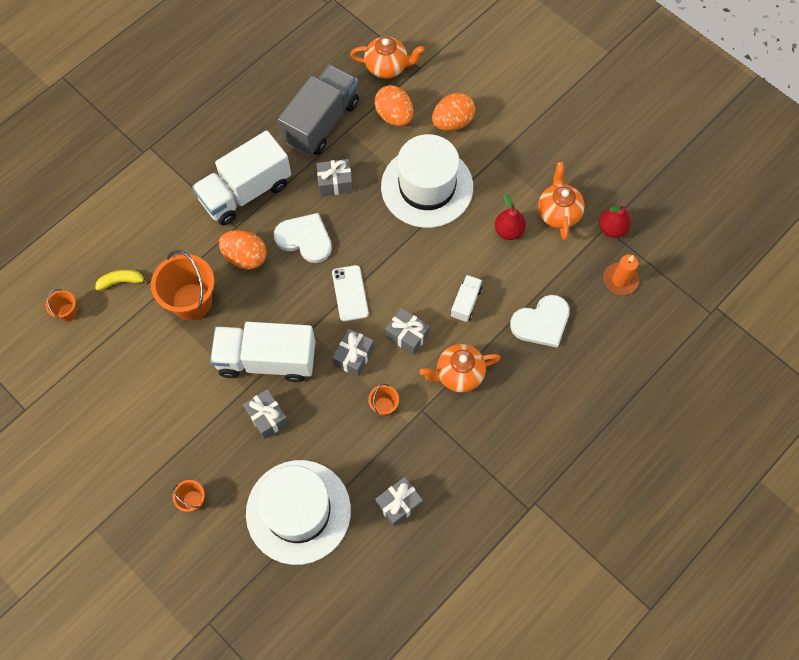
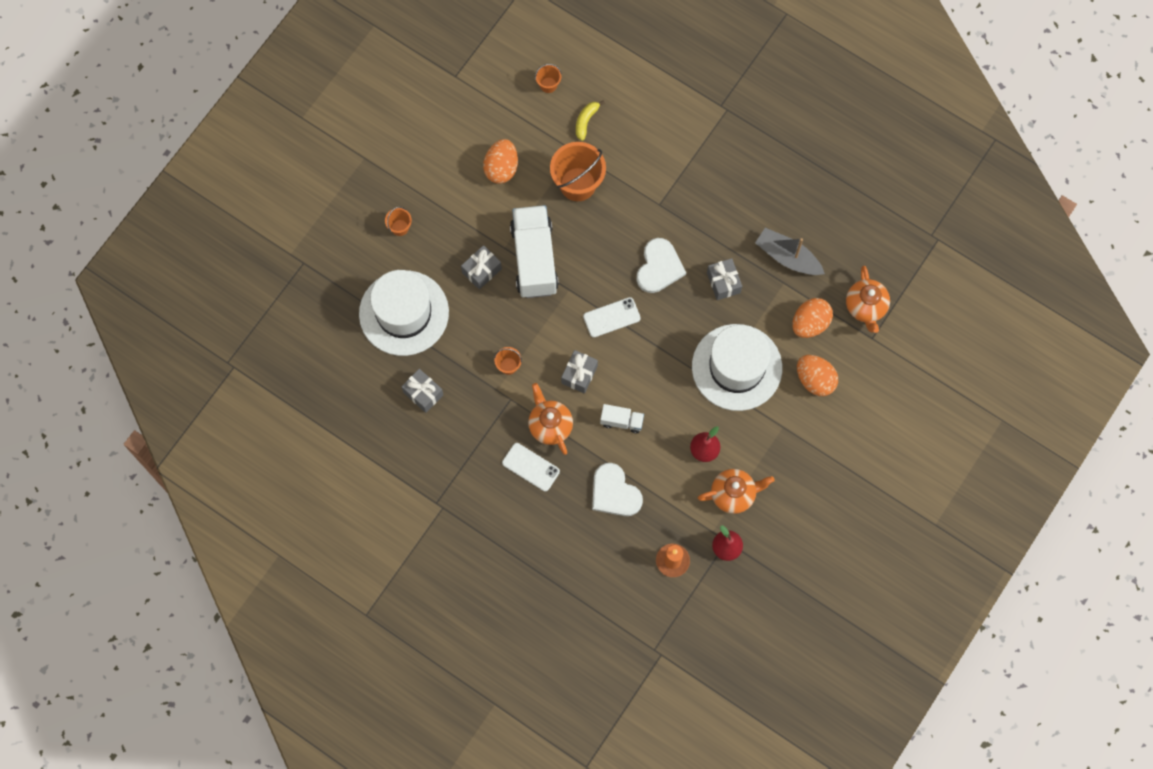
camera: 80 degrees right, 5 degrees up
(122, 281) = (586, 121): yellow banana -> yellow banana turned 135 degrees counterclockwise
(245, 192) = (697, 205): white truck -> none
(245, 257) = (630, 219): orange egg -> orange egg (501, 168)
(321, 122) = (787, 257): grey truck -> grey boat
(354, 357) = (550, 332): grey gift -> none
(502, 401) = (530, 467): none -> white phone

